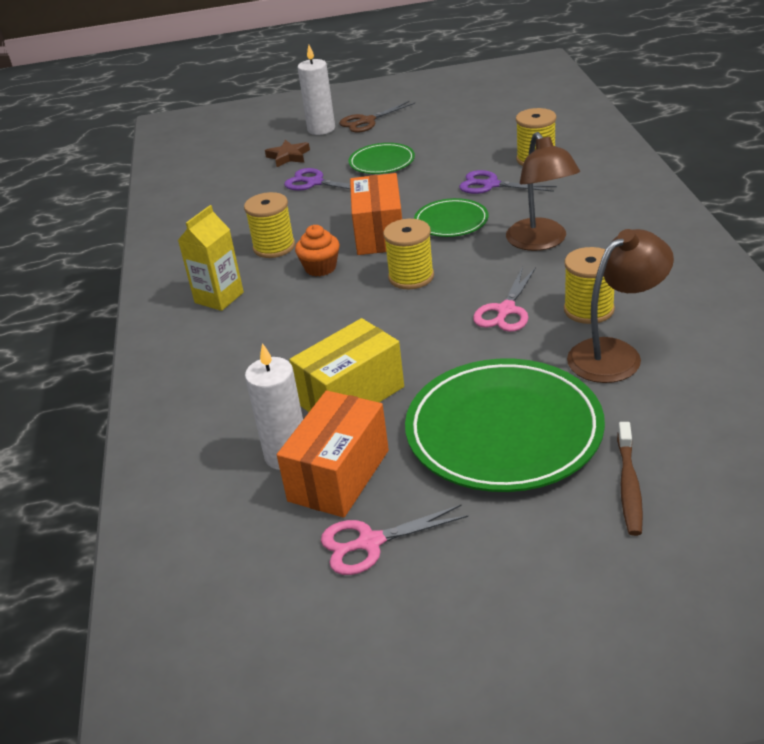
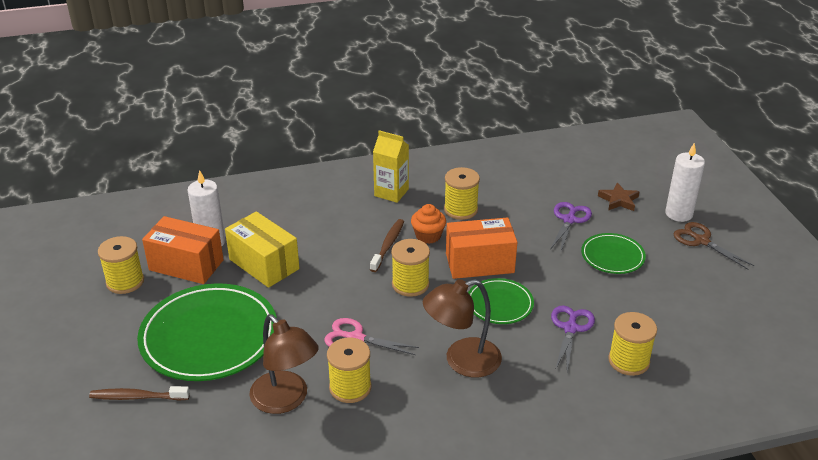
camera: 80 degrees right, 0 degrees up
(332, 295) = (388, 245): none -> brown toothbrush
(370, 542) = (125, 282): pink scissors -> yellow spool

